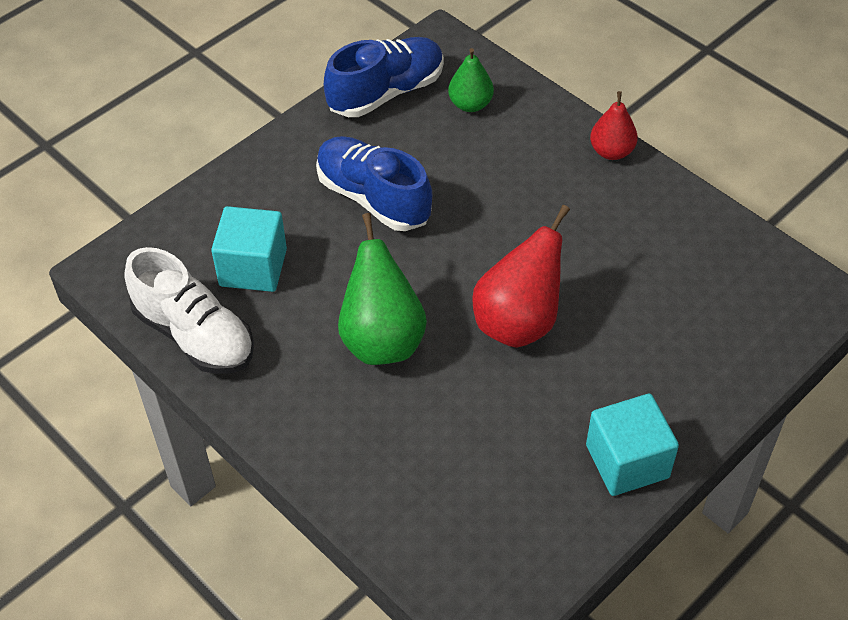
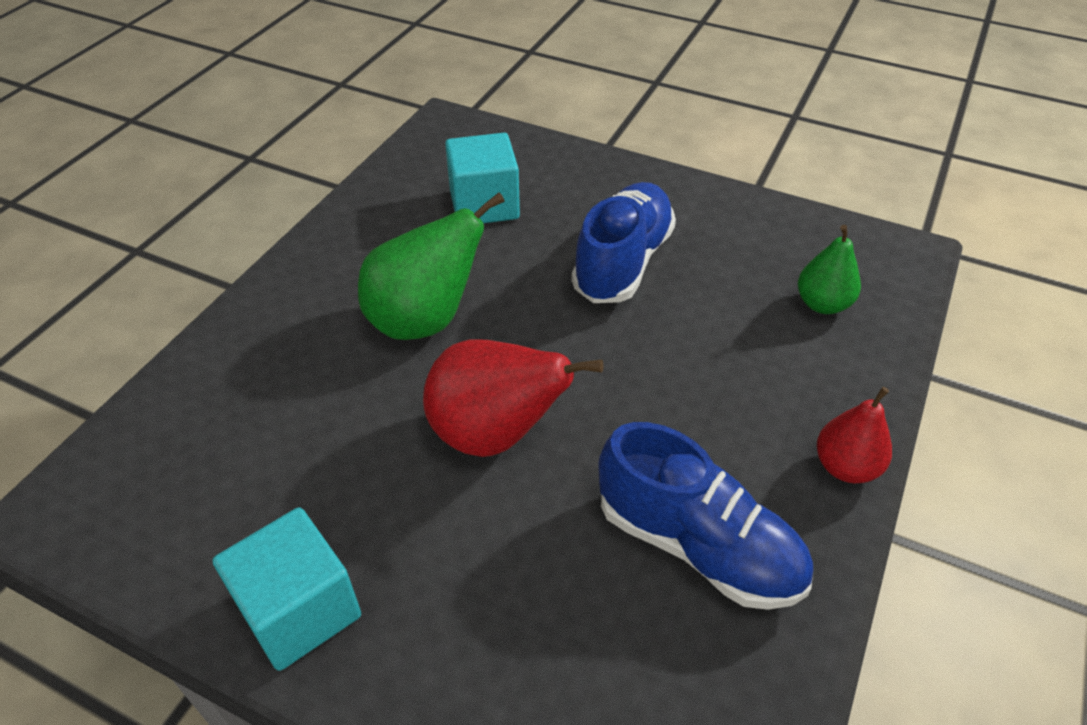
camera: 70 degrees right, 5 degrees down
(194, 335) = (386, 192): white shoe -> none
(386, 92) = (786, 232): blue shoe -> blue shoe (698, 545)

